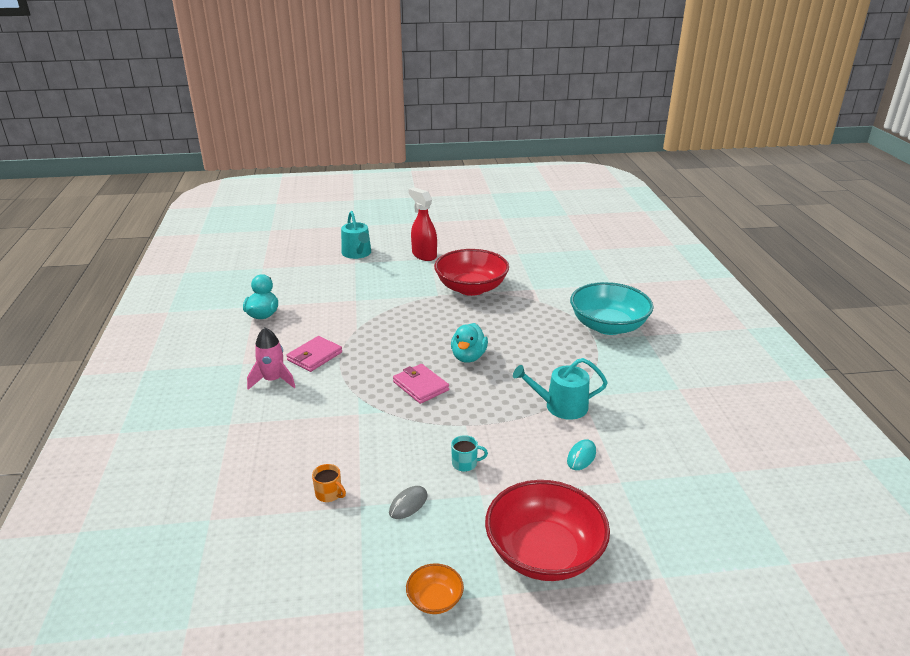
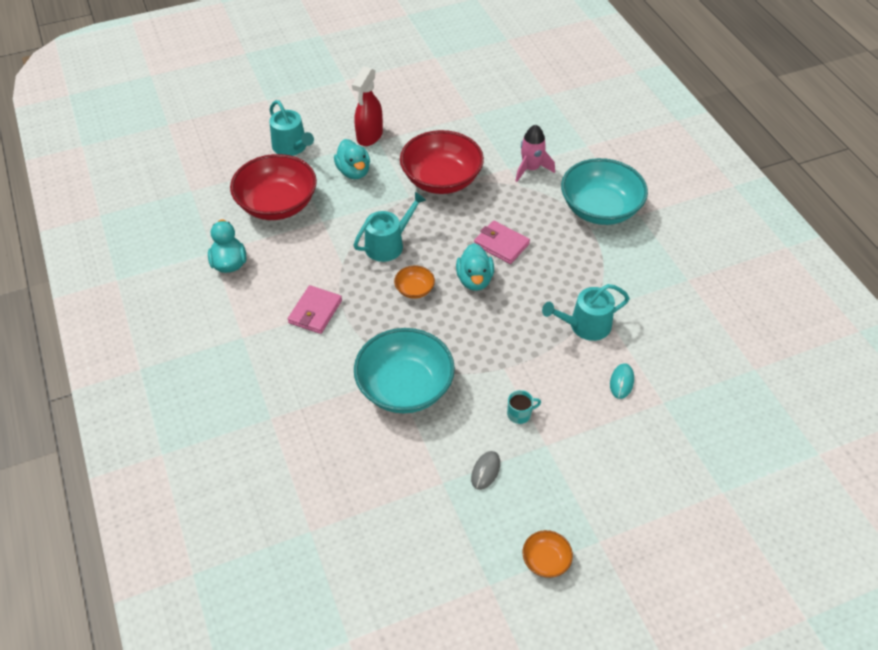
camera: 15 degrees left, 20 degrees up
(273, 380) = (287, 353): pink rocket -> pink rocket (531, 169)
(329, 494) = (408, 477): orange mug -> none
(364, 423) = (405, 387): none -> turquoise bowl
(399, 274) = (354, 172): none -> turquoise duck
(403, 322) = (388, 244): none -> turquoise watering can
(410, 355) = (414, 289): none -> orange bowl
(421, 386) = (441, 329): pink wallet -> pink wallet (501, 244)
(424, 255) = (369, 136): red spray bottle -> red spray bottle turned 105 degrees counterclockwise
(544, 553) = (620, 492): red bowl -> red bowl (277, 204)

